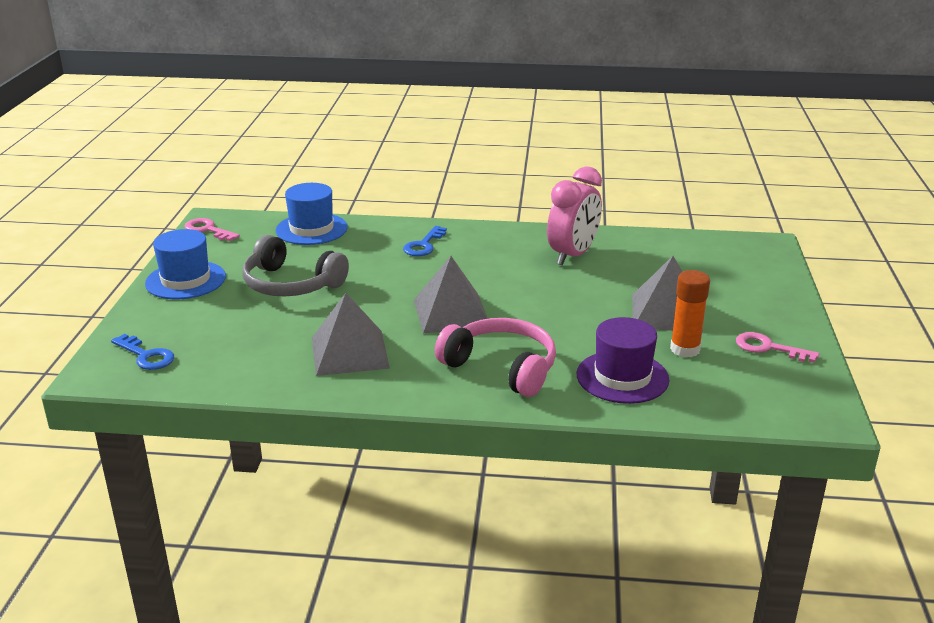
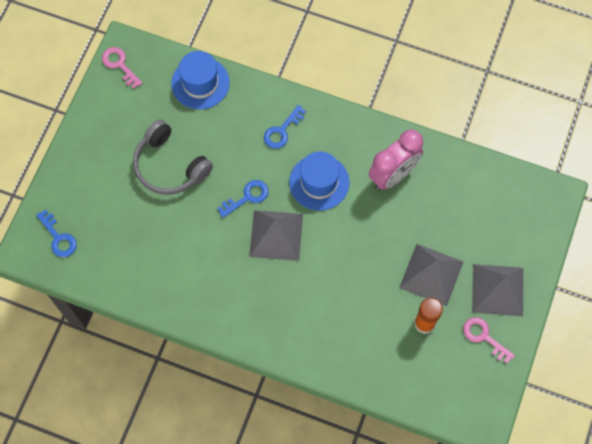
camera: 15 degrees right, 40 degrees up
(185, 280) = (94, 141): blue hat -> blue hat (319, 182)
(350, 352) = (194, 268): grey pyramid -> grey pyramid (497, 290)
(400, 292) = (247, 197): none -> blue key
(502, 367) = (291, 312): pink headphones -> none
(622, 377) = (368, 345): purple hat -> none

